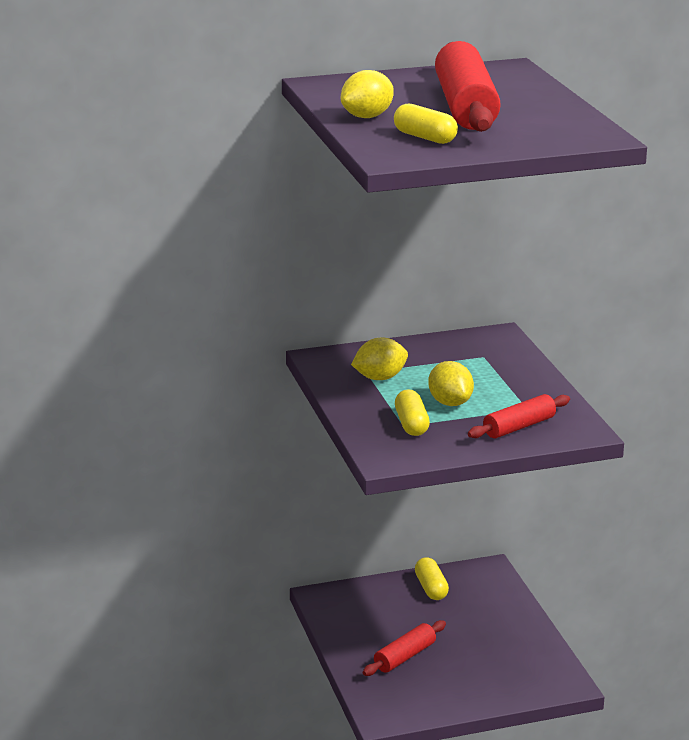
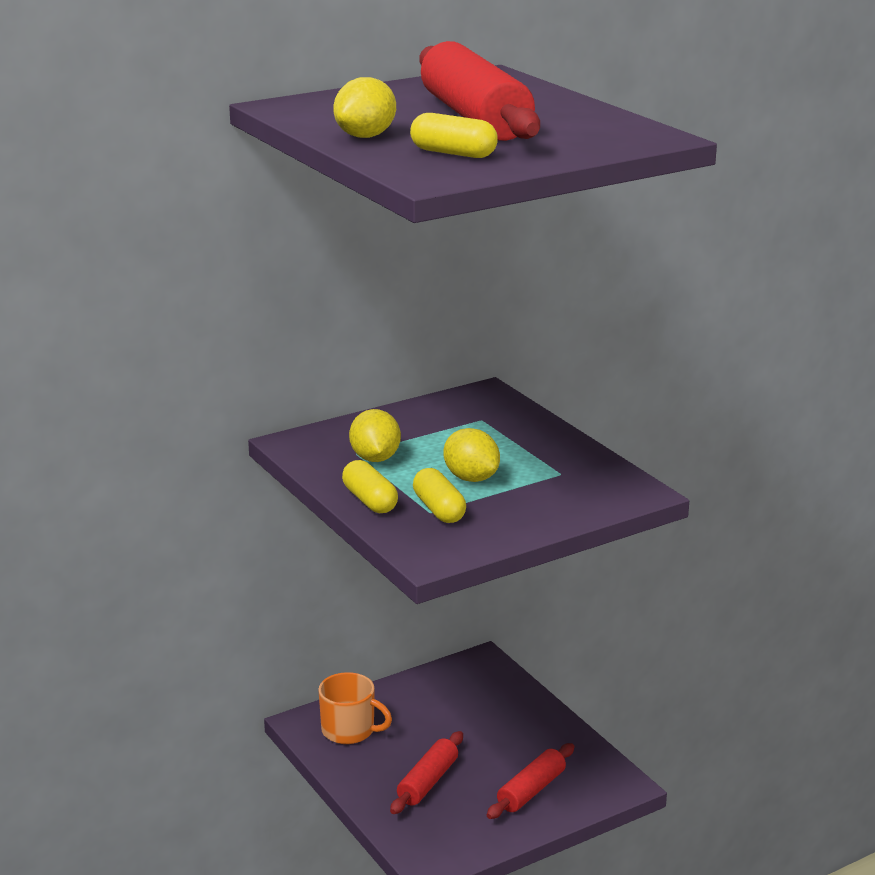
camera: 15 degrees left, 0 degrees up
(355, 607) = (349, 730): none -> orange mug
(380, 378) = (375, 458): yellow lemon -> yellow lemon turned 60 degrees counterclockwise
(431, 588) = (426, 694): yellow capsule -> yellow capsule (370, 501)
(519, 427) = (564, 496): red rolling pin -> red rolling pin (531, 790)

